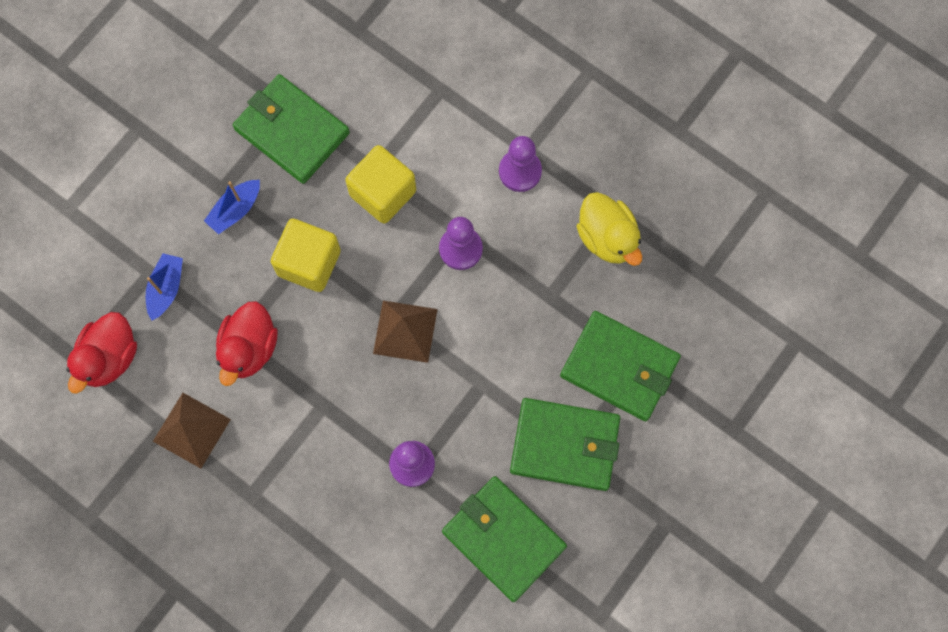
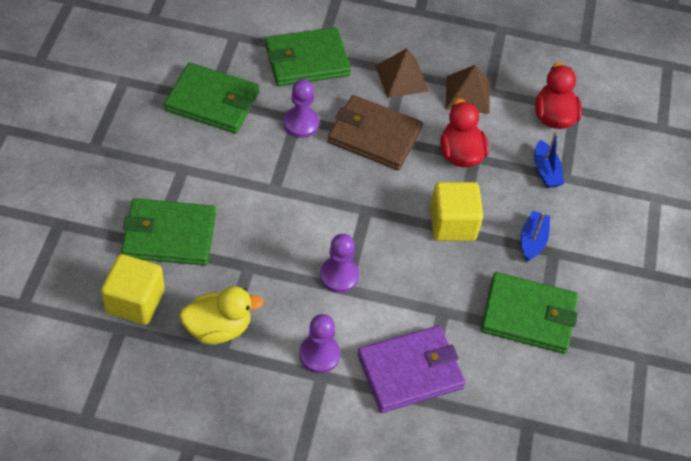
camera: 150 degrees right, 20 degrees down
(334, 413) = (374, 135): none -> brown wallet
(383, 193) = (425, 295): yellow cube -> yellow cube (135, 301)
(405, 331) = (352, 203): brown pyramid -> brown pyramid (402, 78)
(440, 120) = (410, 371): none -> purple wallet
(565, 445) = (191, 170): green wallet -> green wallet (307, 60)
(607, 238) = (218, 328): yellow duck -> yellow duck turned 135 degrees clockwise

